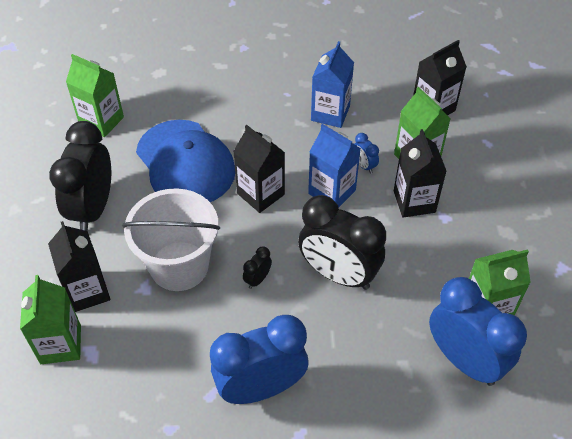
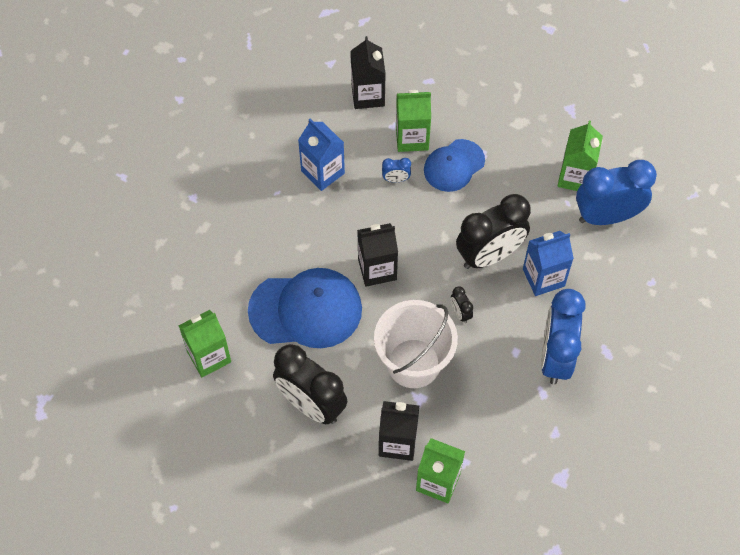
camera: 60 degrees left, 10 degrees up
(332, 192) = (408, 217): blue carton -> blue carton (543, 277)
(414, 201) = (454, 165): black carton -> blue cap

